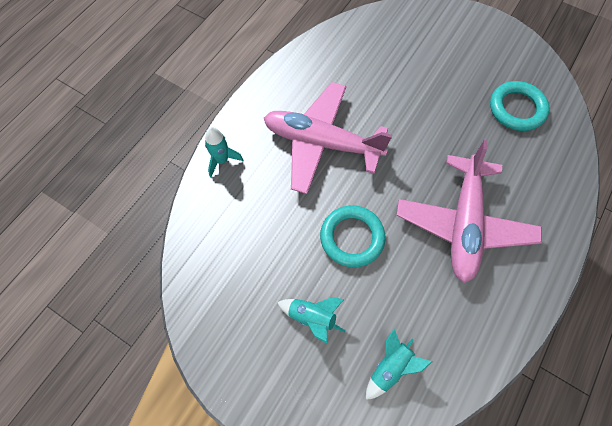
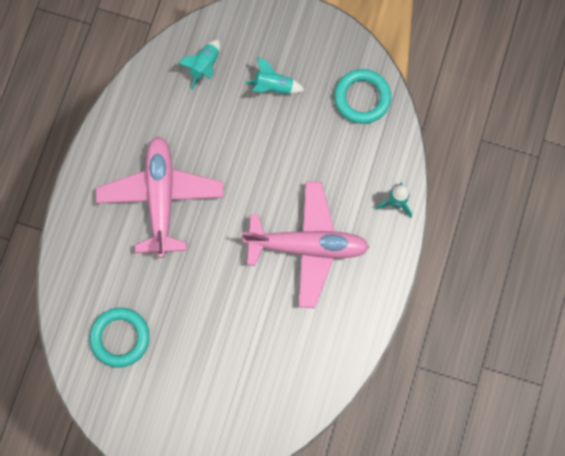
camera: 165 degrees right, 10 degrees up
(352, 237) = (257, 160): turquoise ring -> turquoise ring (362, 98)

